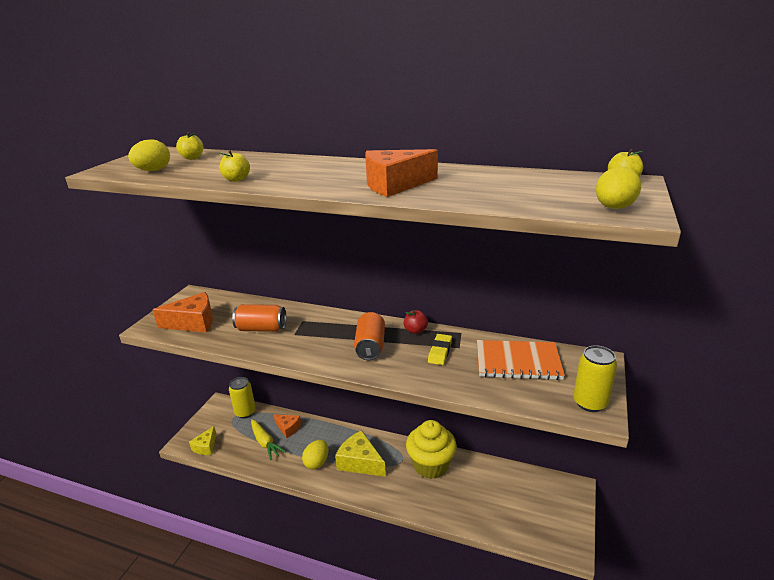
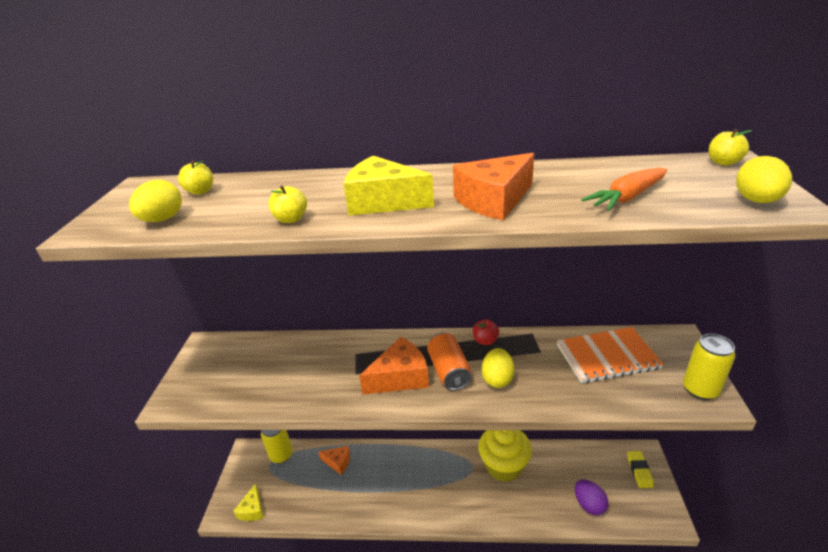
camera: 15 degrees left, 5 degrees up
(193, 322) = (225, 383): orange cheese -> orange cheese (400, 377)
(261, 329) = (313, 374): orange can -> none
(265, 443) = (320, 486): yellow carrot -> none
(317, 462) = (386, 495): yellow egg -> yellow egg (497, 379)
(360, 462) = (431, 482): yellow cheese -> yellow cheese (383, 202)
(440, 352) = (524, 361): yellow eraser -> yellow eraser (639, 471)
(496, 516) = (589, 504): none -> purple egg
(503, 194) = (626, 198): none -> orange carrot

